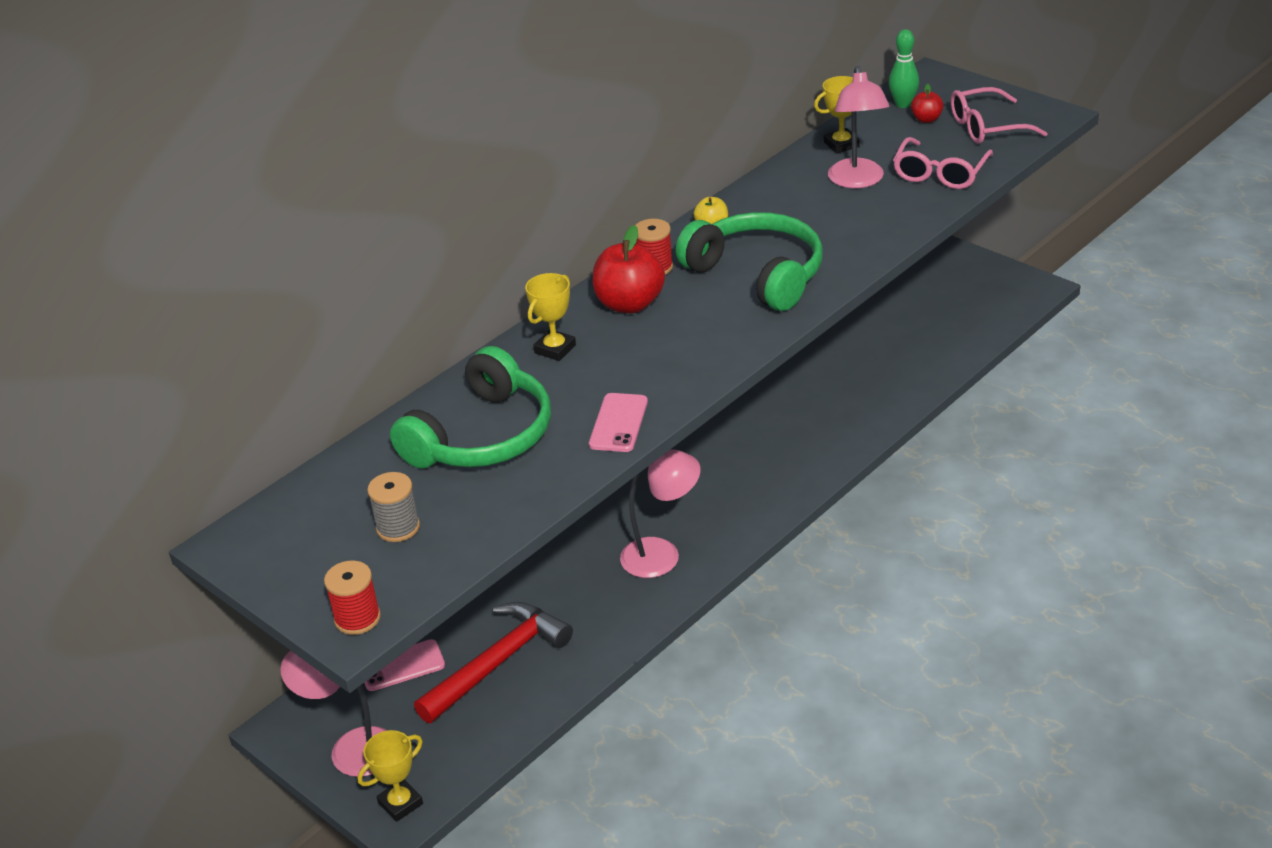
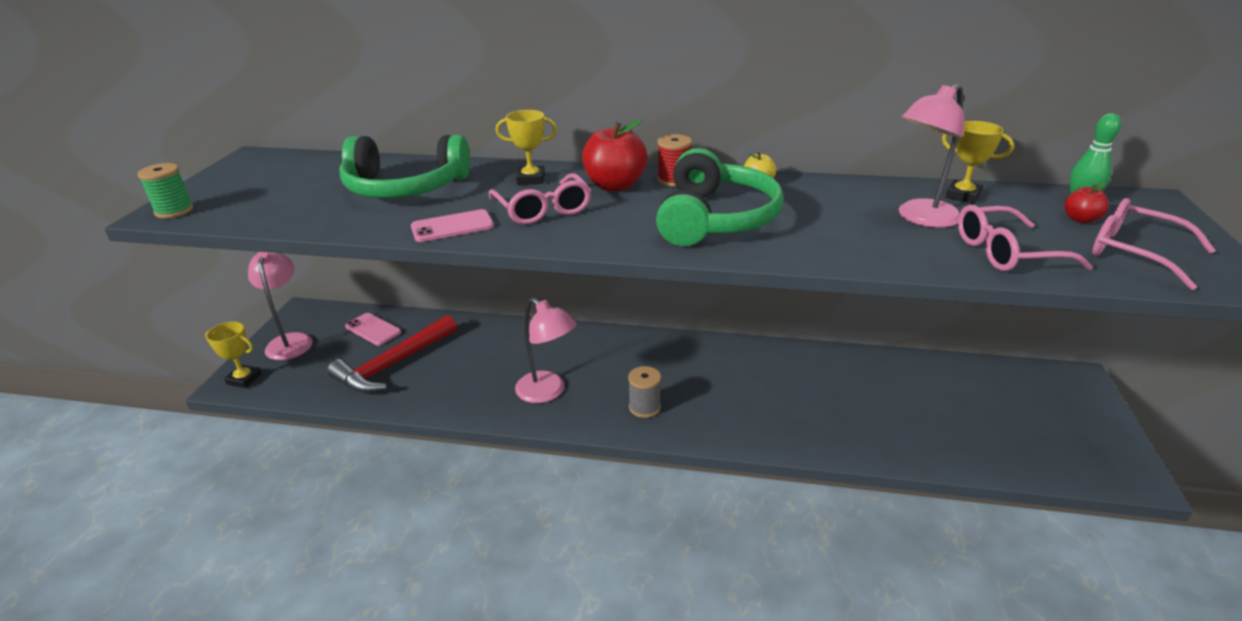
camera: 55 degrees right, 5 degrees down
(357, 618) = (174, 211): red spool -> green spool
(398, 527) = (283, 193): grey spool -> grey spool (644, 407)
(498, 662) = (393, 364): red hammer -> red hammer turned 120 degrees clockwise
(638, 360) = (543, 209): none -> pink glasses

